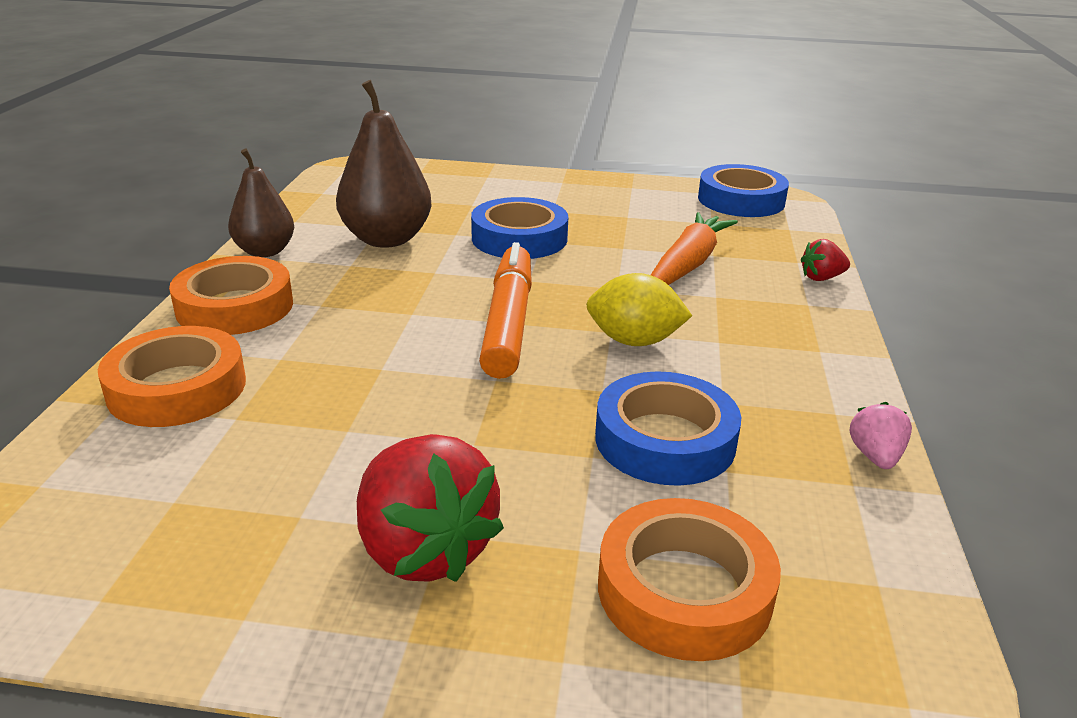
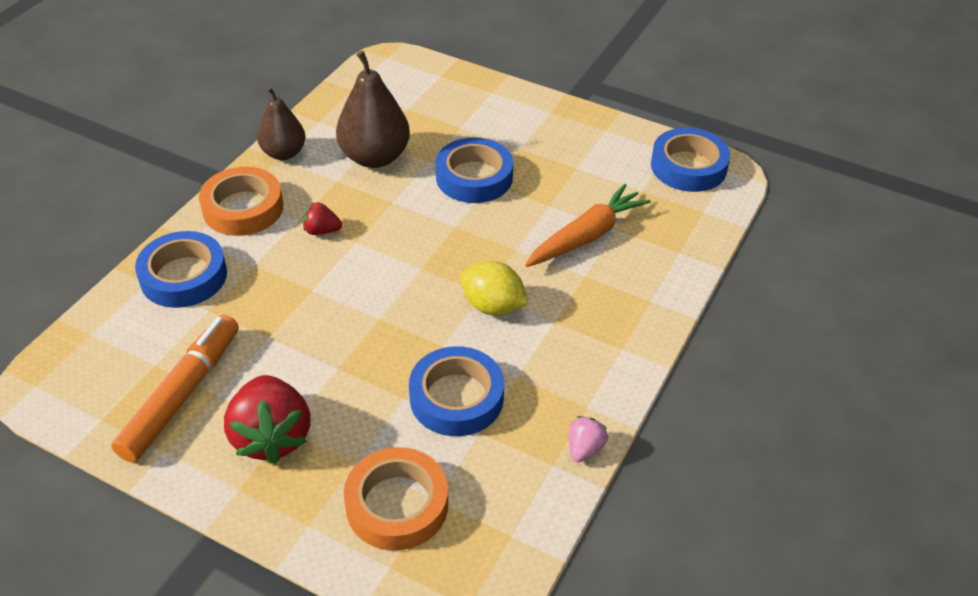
camera: 20 degrees right, 15 degrees up
(177, 388) = (183, 276): orange tape -> blue tape
(508, 322) = (416, 267): orange marker -> orange marker (182, 395)
(821, 278) = (683, 275): red strawberry -> red strawberry (321, 231)

